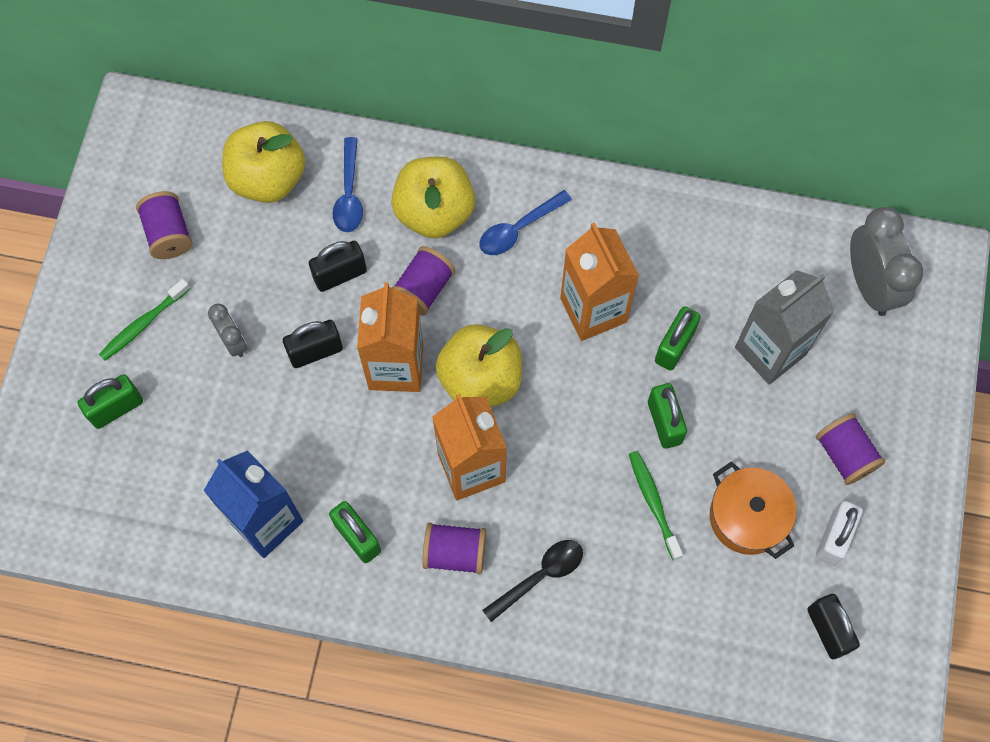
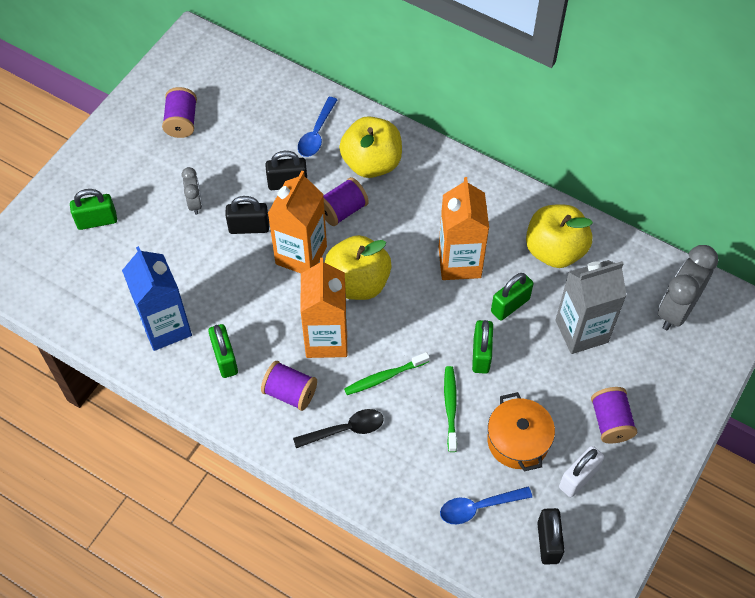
camera: 20 degrees right, 10 degrees down
(143, 324) = (139, 173): green toothbrush -> green toothbrush (385, 377)
(268, 178) = (264, 107): yellow apple -> yellow apple (554, 250)
(518, 229) = (427, 192): blue spoon -> blue spoon (478, 507)
(870, 285) = (676, 310): grey clock -> grey clock turned 150 degrees counterclockwise

